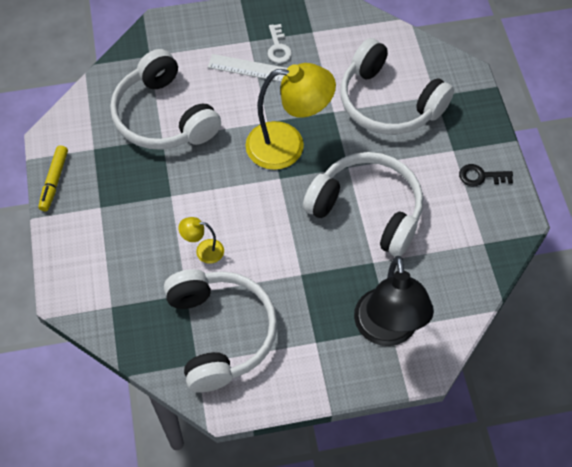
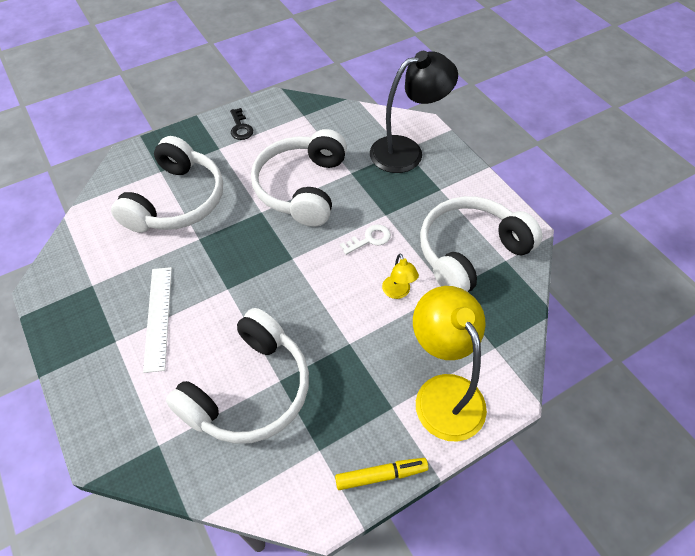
camera: 110 degrees left, 5 degrees down
(278, 47) = (121, 309): white key -> white key (369, 239)
(288, 146) = (252, 263): yellow lamp -> yellow lamp (443, 392)

